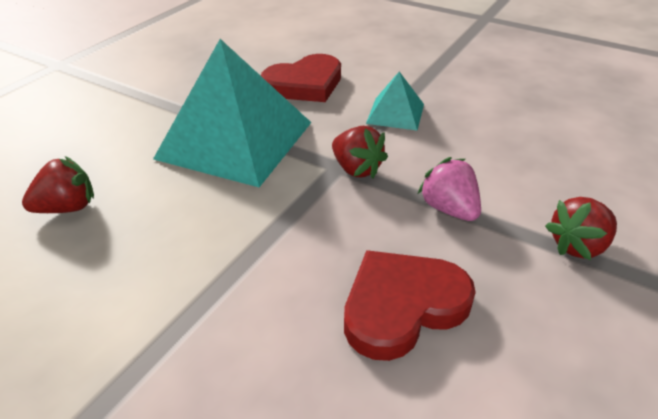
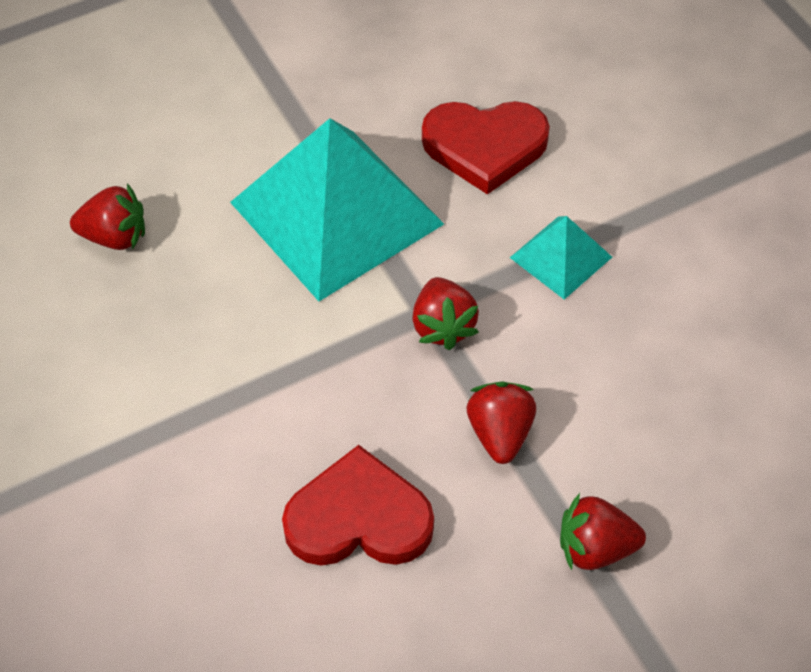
camera: 30 degrees right, 15 degrees up
(449, 209) = (500, 433): pink strawberry -> red strawberry

